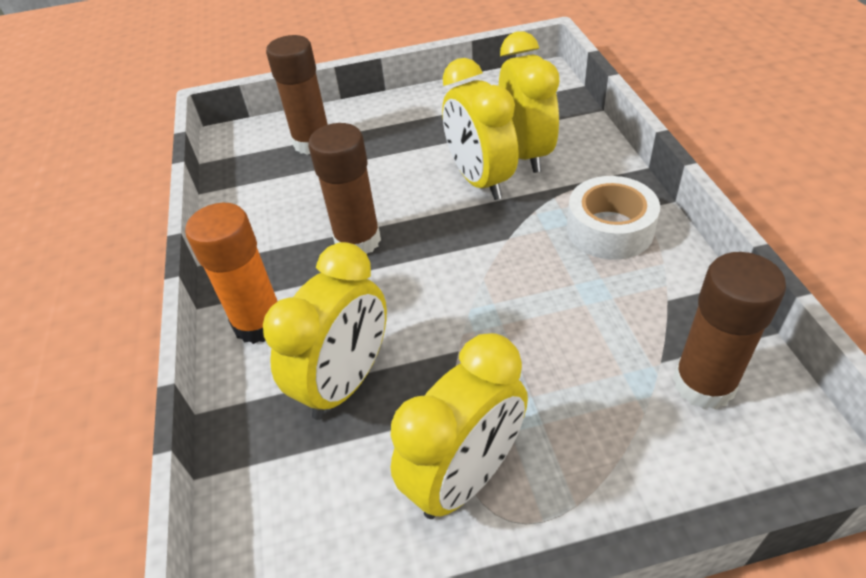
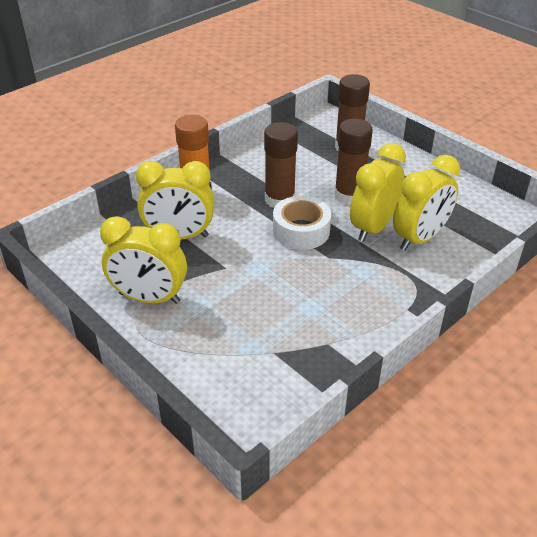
camera: 55 degrees right, 5 degrees down
(609, 229) = (373, 300): white tape -> white tape (301, 231)
(703, 384) = (268, 375): brown glue stick -> brown glue stick (349, 195)

